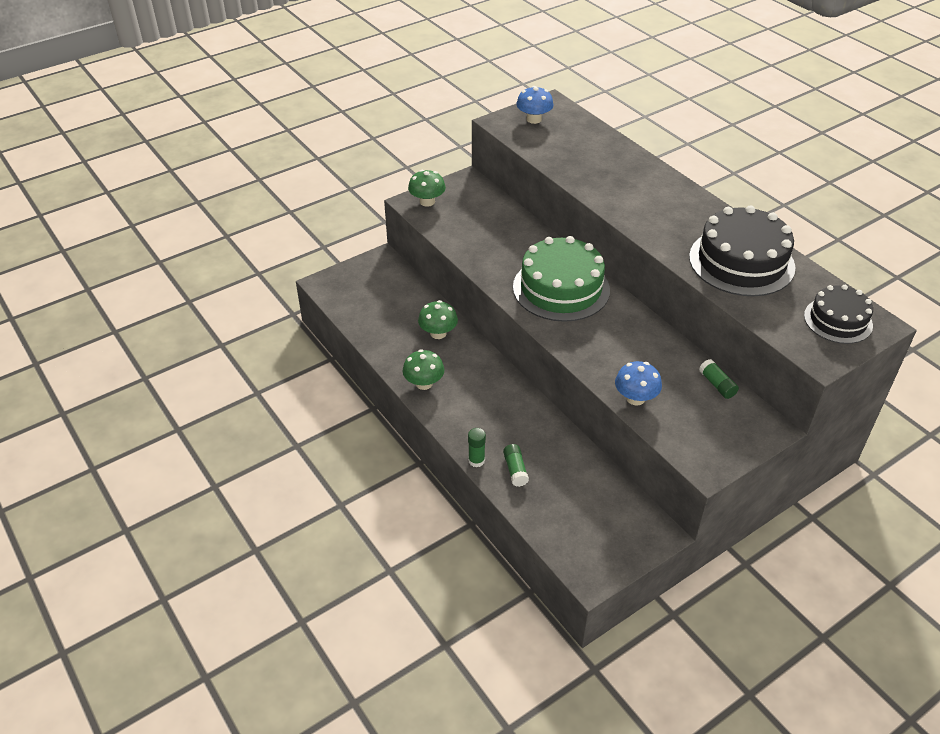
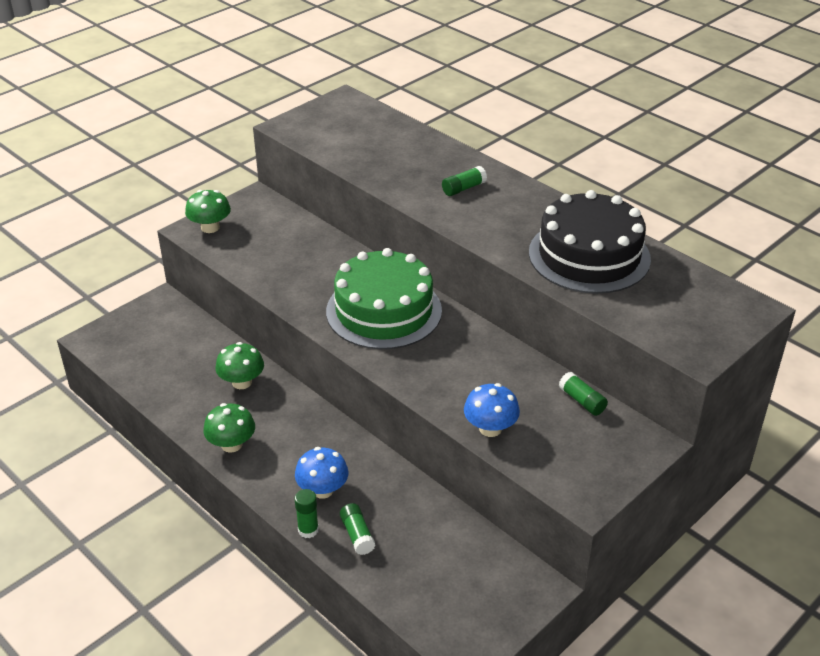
camera: 10 degrees left, 5 degrees down
(534, 119) = (326, 120): blue mushroom -> blue mushroom (322, 490)
(642, 191) = (463, 188): none -> green glue stick
(838, 320) = (708, 309): black cake -> none

